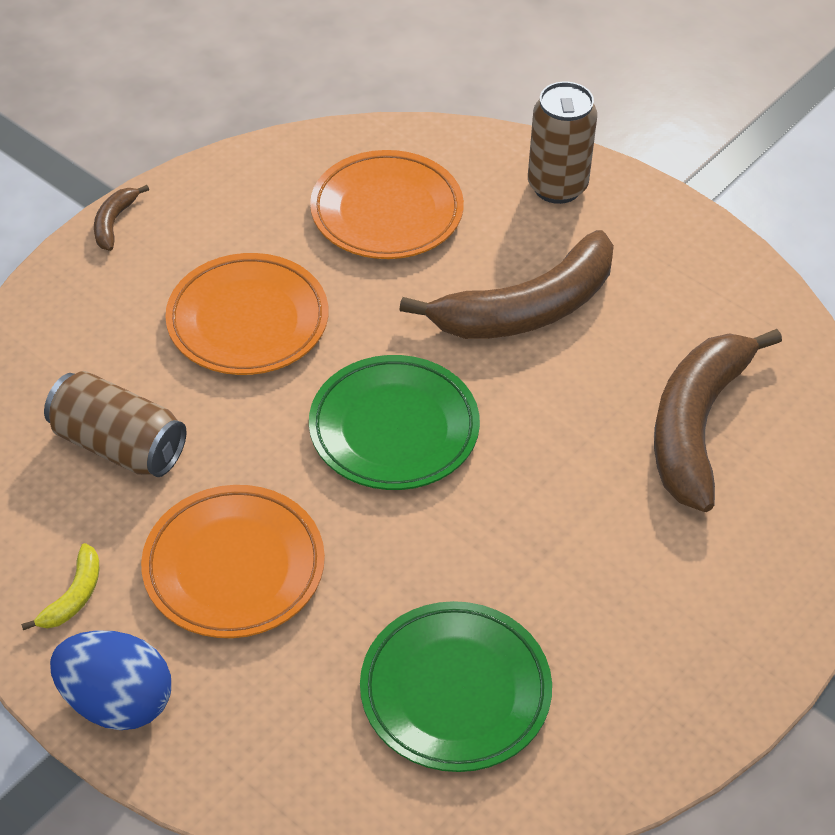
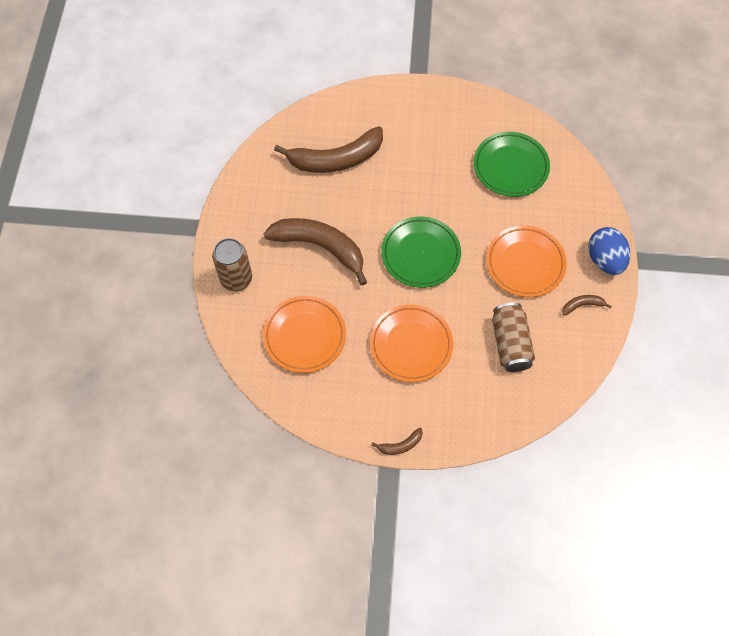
camera: 125 degrees left, 15 degrees up
(73, 596) = (582, 305): yellow banana -> brown banana

